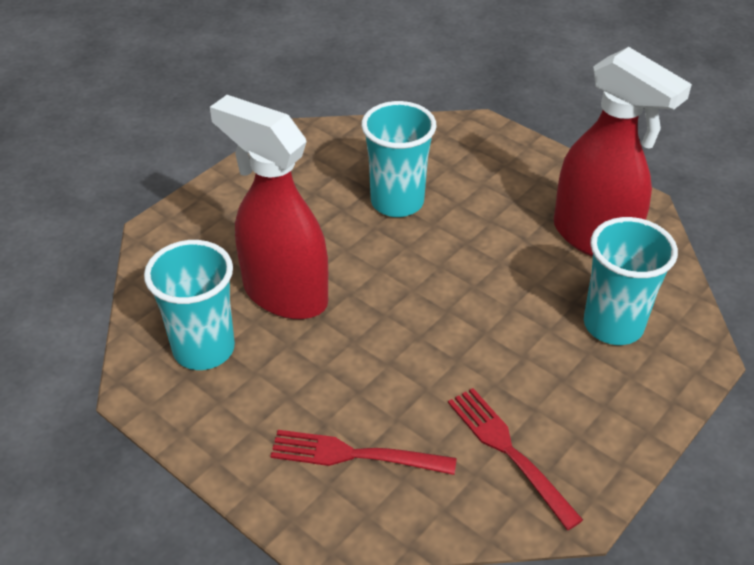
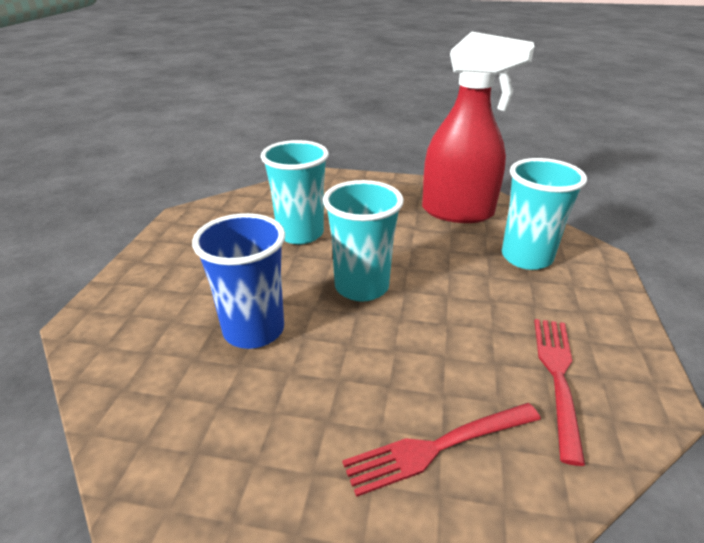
camera: 30 degrees left, 10 degrees down
(204, 349) = (201, 413): turquoise cup -> turquoise cup (361, 287)
(284, 294) = (254, 330): red spray bottle -> blue cup
(509, 452) = (557, 377): red fork -> red fork turned 75 degrees clockwise

